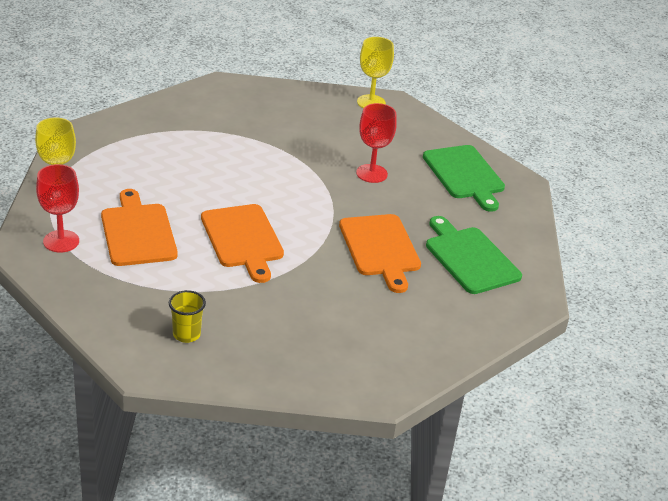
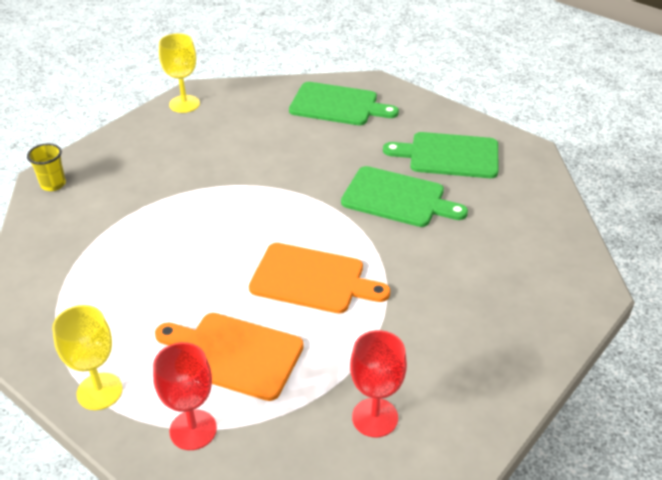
camera: 50 degrees left, 5 degrees up
(186, 334) = (431, 391): yellow cup -> yellow cup (53, 184)
(371, 173) = (287, 153): red goblet -> red goblet (375, 417)
(380, 248) = (397, 198): orange cutting board -> green cutting board

